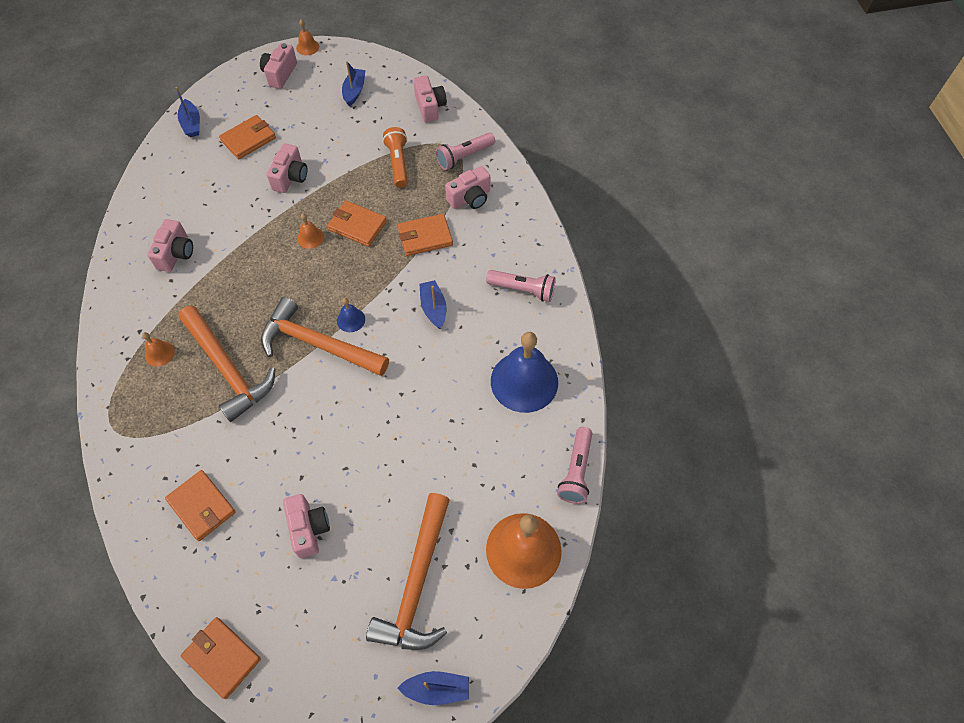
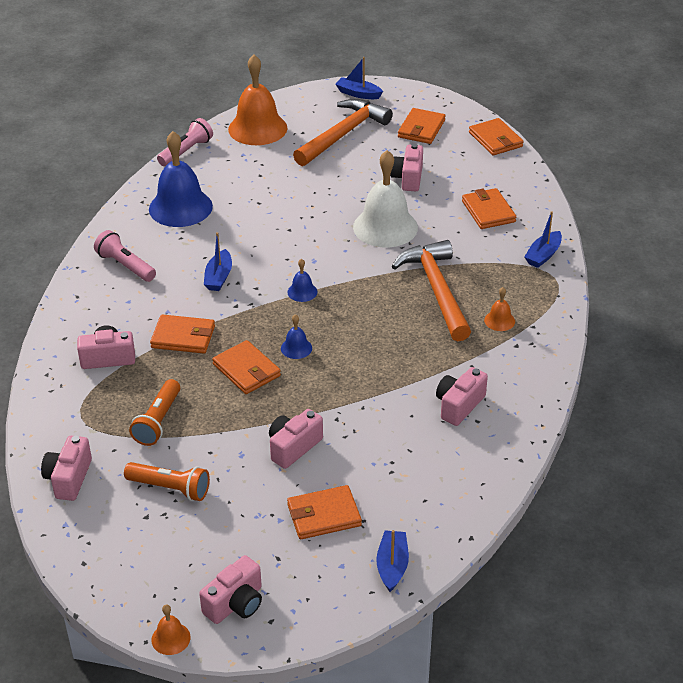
camera: 155 degrees left, 20 degrees down
(306, 436) = (385, 227): none -> white bell
(310, 237) = (304, 374): orange bell -> none
(318, 344) = (343, 283): orange hammer -> none
(324, 640) = (421, 129): none -> orange wallet
(328, 259) = (296, 348): none -> blue bell
(354, 91) = (148, 536): blue boat -> blue boat (543, 255)
(359, 122) = (170, 488): none -> orange flashlight
(464, 157) = (78, 403): pink flashlight -> none

